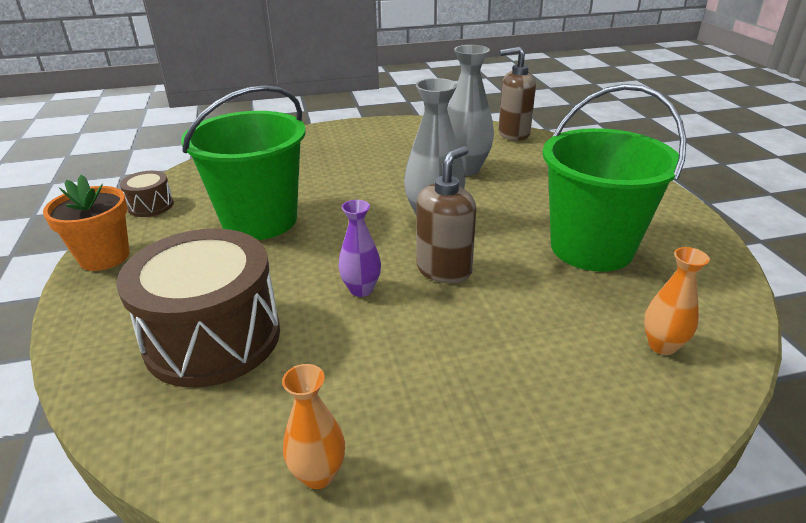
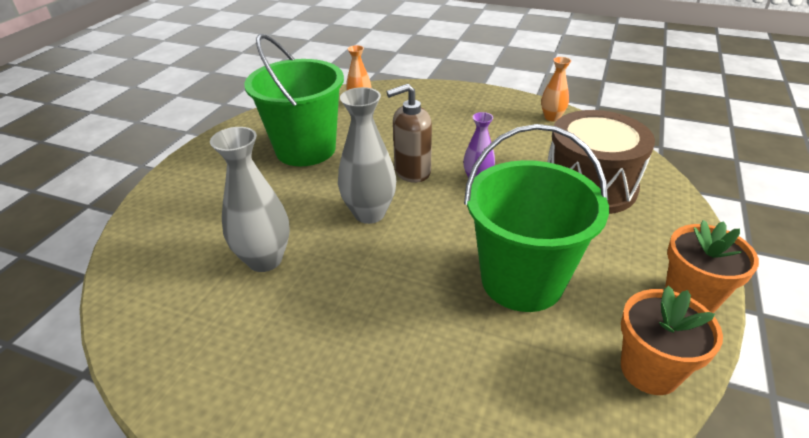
camera: 145 degrees left, 5 degrees up
(151, 206) = (649, 370): brown drum -> orange flower pot
(513, 134) = (126, 295): brown soap dispenser -> none

